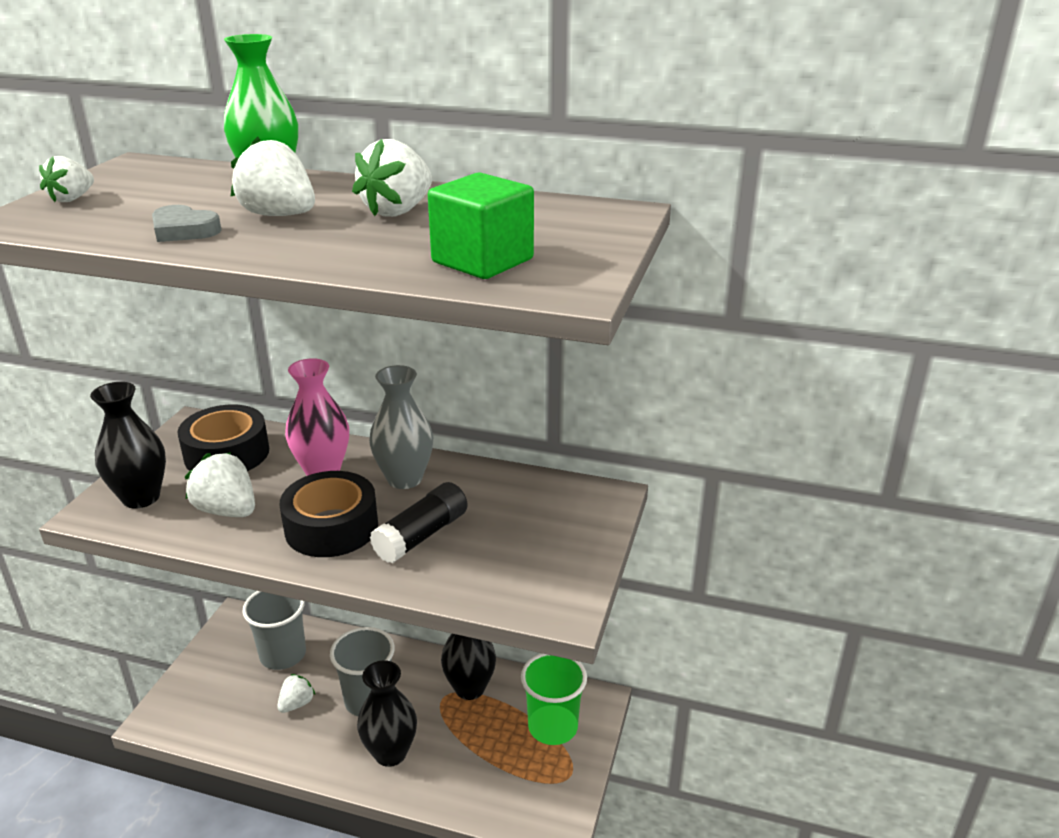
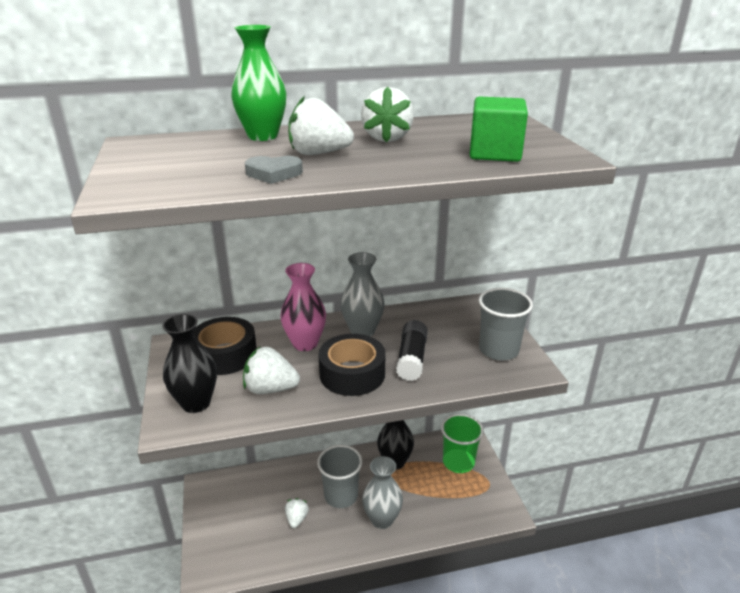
camera: 30 degrees left, 0 degrees up
(72, 199) = (137, 171): white strawberry -> none
(283, 654) = (259, 493): grey cup -> grey cup (498, 350)
(390, 753) = (382, 519): black vase -> grey vase

